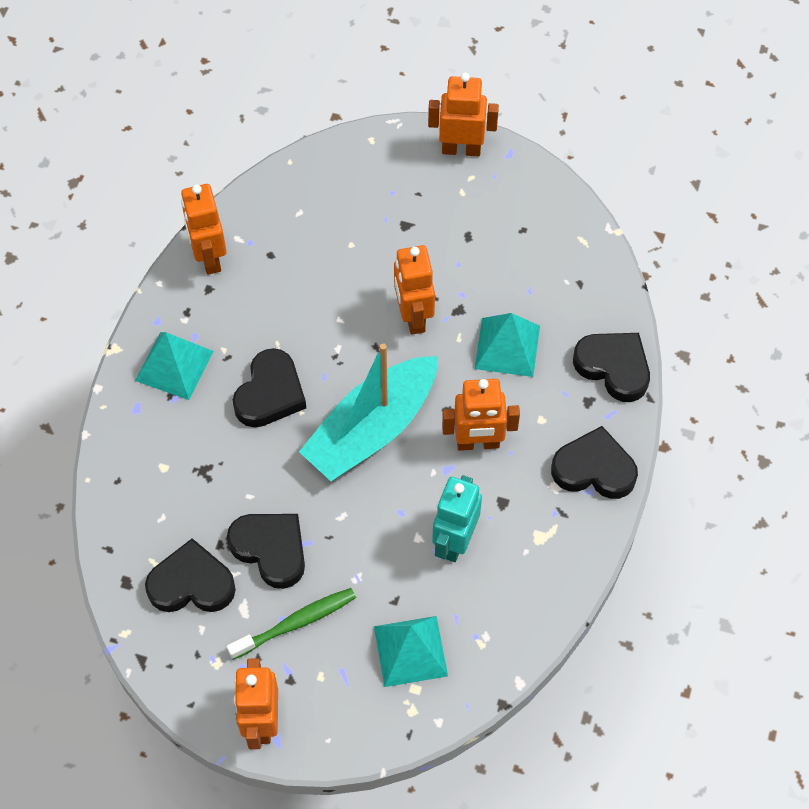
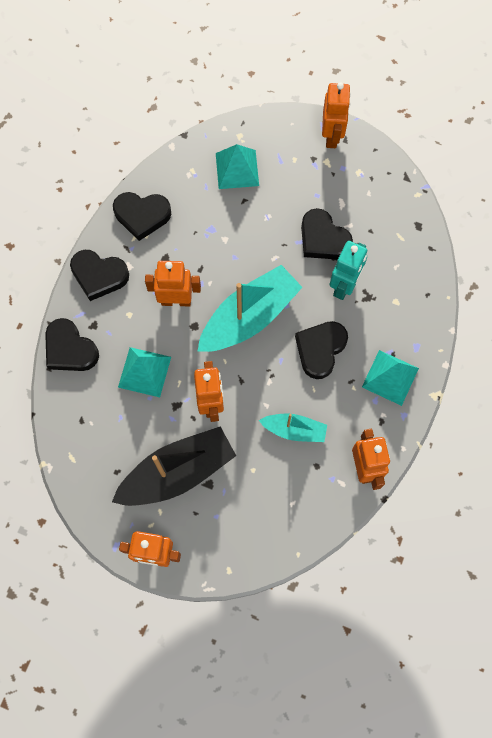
camera: 175 degrees left, 10 degrees up
(191, 583) = (375, 221): black heart -> black heart (142, 216)
(296, 623) = (308, 191): green toothbrush -> none
(301, 293) = (294, 430): none -> turquoise boat
(446, 234) = (177, 472): none -> black boat
(454, 541) = (201, 235): turquoise robot -> turquoise robot (344, 286)

